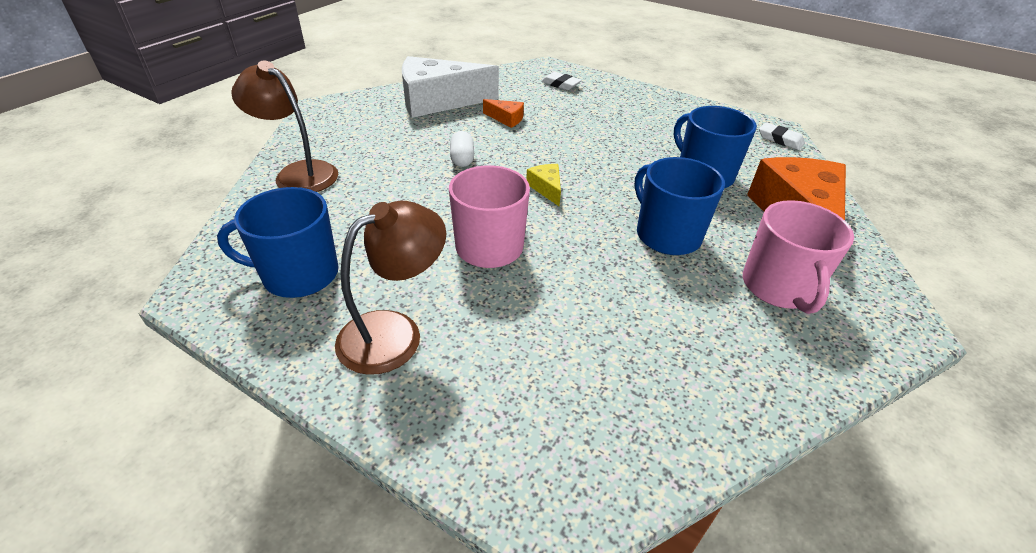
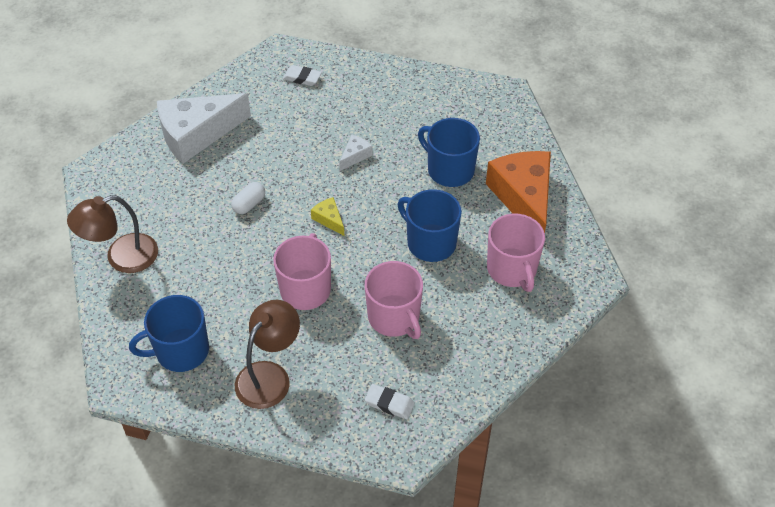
camera: 15 degrees left, 10 degrees up
(298, 173) = (121, 257): brown lamp -> brown lamp turned 45 degrees counterclockwise
(462, 159) = (249, 204): white capsule -> white capsule turned 60 degrees clockwise
(506, 119) = (268, 142): orange cheese -> none
(595, 144) = (355, 156): none -> white cheese
(598, 304) = (394, 317): none -> pink mug
(780, 139) = (509, 107): white eraser -> white eraser (389, 403)

